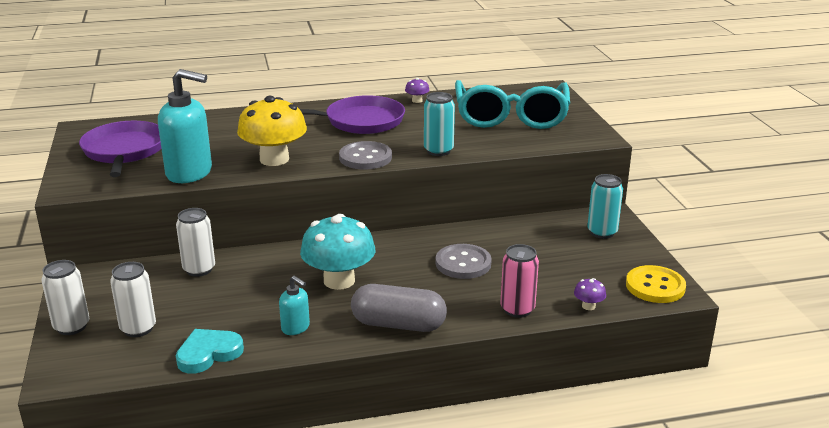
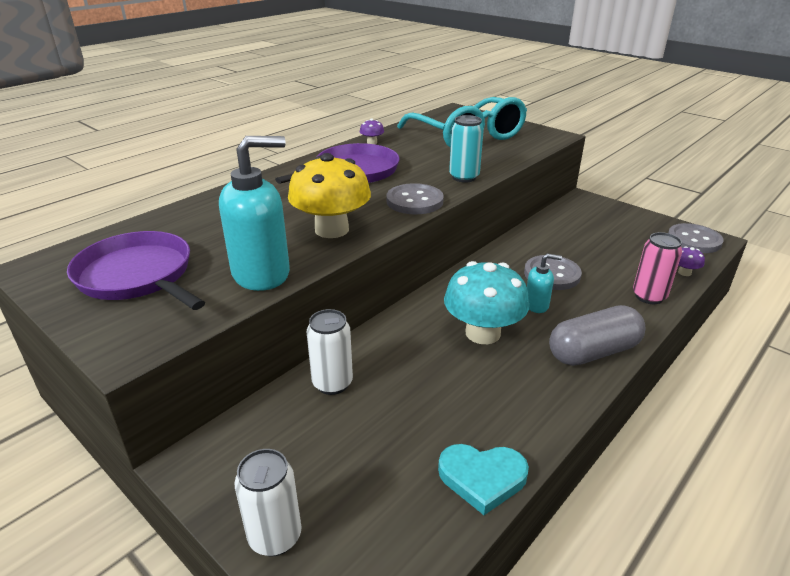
camera: 35 degrees left, 5 degrees up
(138, 328) = (363, 491): white can -> none
(208, 353) = (482, 478): turquoise heart -> turquoise heart turned 105 degrees counterclockwise
(296, 328) = (518, 400): turquoise soap dispenser -> turquoise soap dispenser (537, 305)
(602, 232) = (599, 213): turquoise can -> none
(655, 286) = (694, 240): yellow button -> grey button

